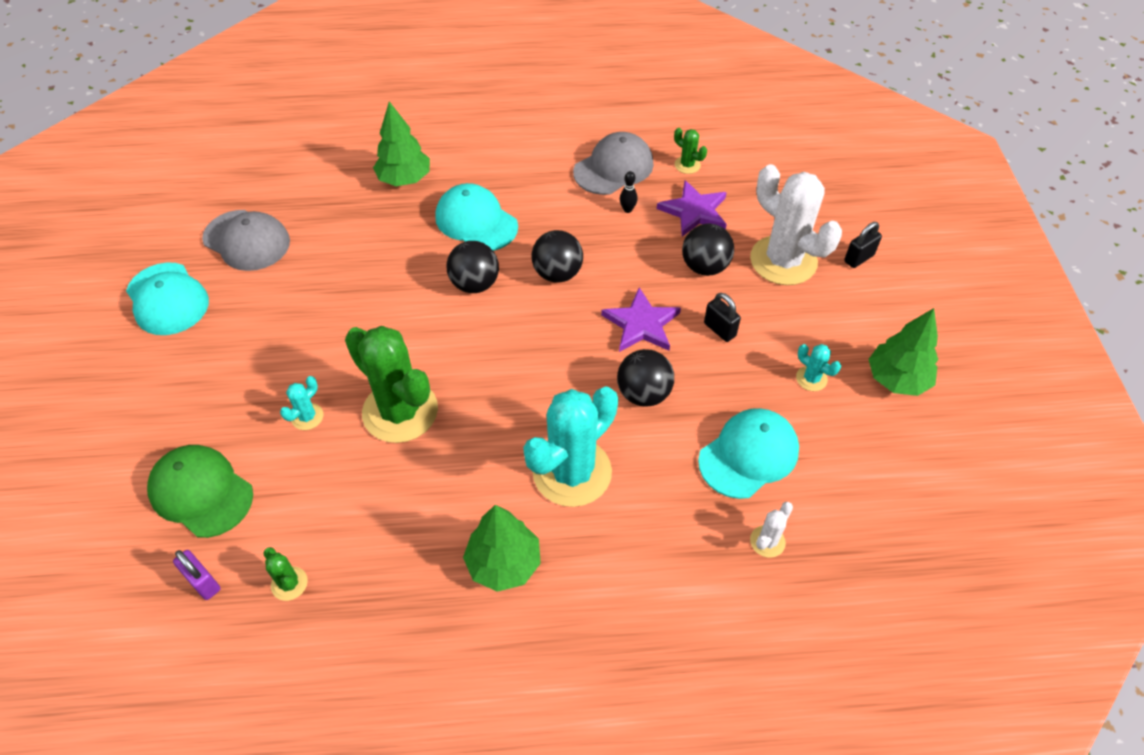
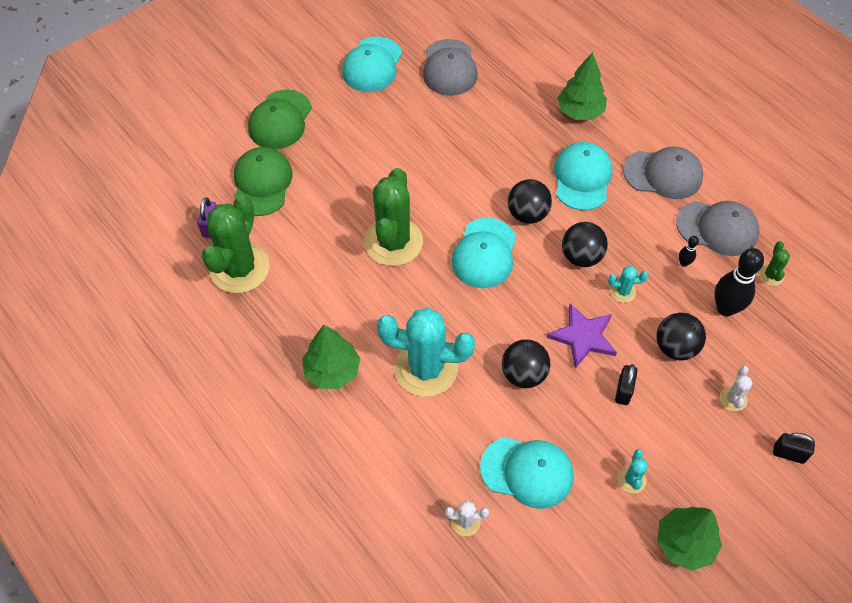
camera: 55 degrees right, 5 degrees up
(138, 424) = (280, 120): none -> green cap
(289, 583) = (239, 268): green cactus -> green cactus, size x2.36
(307, 417) = (350, 196): turquoise cactus -> turquoise cactus (623, 291)
(486, 343) = (484, 253): none -> turquoise cap
(527, 167) = (663, 174): none -> grey cap
(694, 211) = (725, 308): purple star -> black bowling pin
(783, 261) = (733, 399): white cactus -> white cactus, size x0.42

